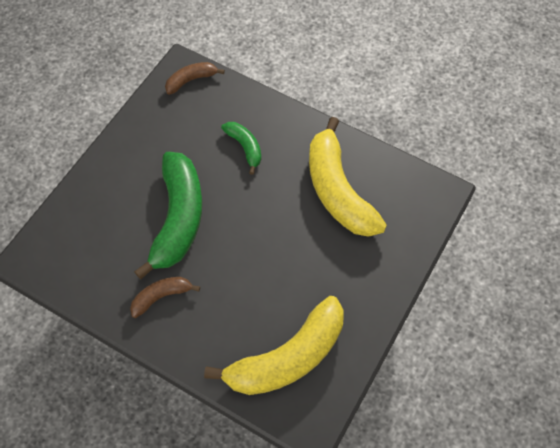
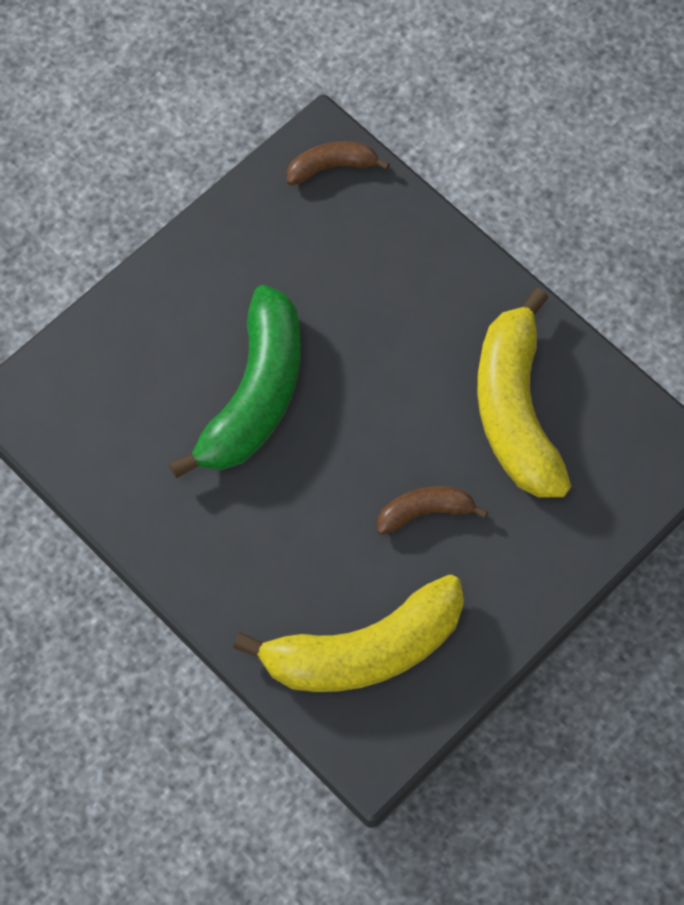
camera: 15 degrees right, 5 degrees up
(161, 297) = (200, 511): brown banana -> brown banana (425, 512)
(245, 147) = (388, 303): green banana -> none

